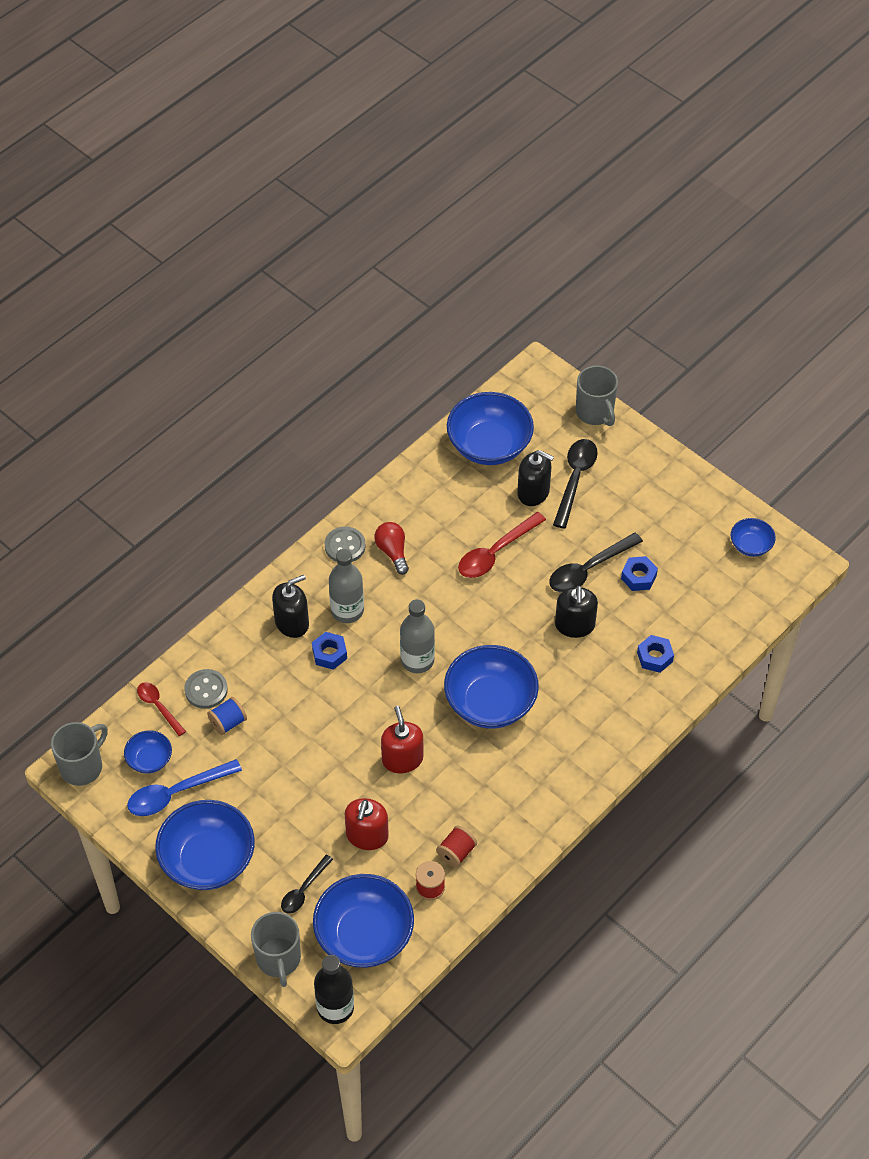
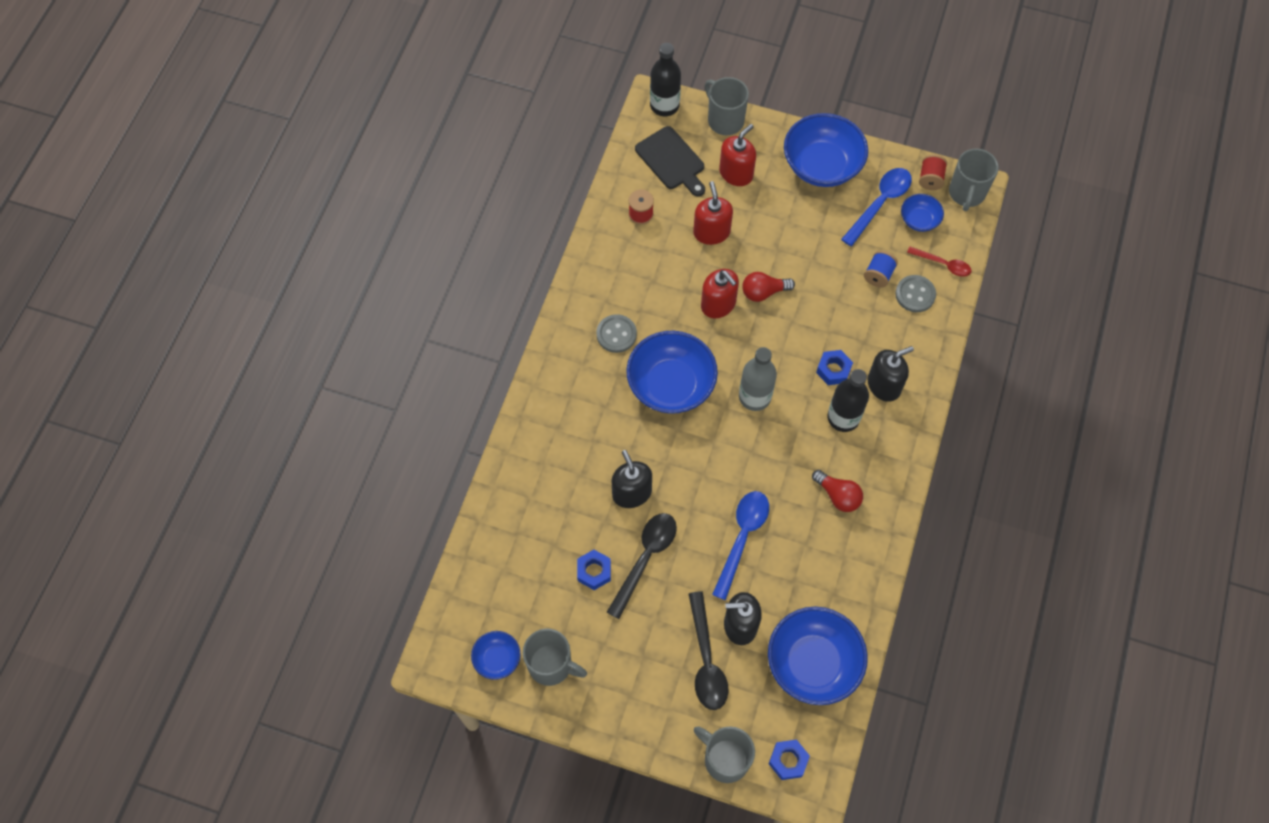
camera: 155 degrees right, 10 degrees up
(292, 622) = (884, 385): black soap dispenser -> black soap dispenser turned 150 degrees counterclockwise
(303, 890) = (736, 173): black spoon -> red soap dispenser
(345, 546) = (885, 482): grey button -> grey button (616, 334)
(347, 610) = (843, 418): grey bottle -> black bottle
(350, 752) = (763, 292): none -> red light bulb
(364, 935) = (671, 160): blue bowl -> black cutting board
(456, 852) = (634, 248): red spool -> red spool (930, 179)
(495, 553) = (742, 537): red spoon -> blue spoon
(655, 657) = (544, 492): blue nut -> blue nut (788, 761)
(706, 524) = (551, 665): none -> grey mug

